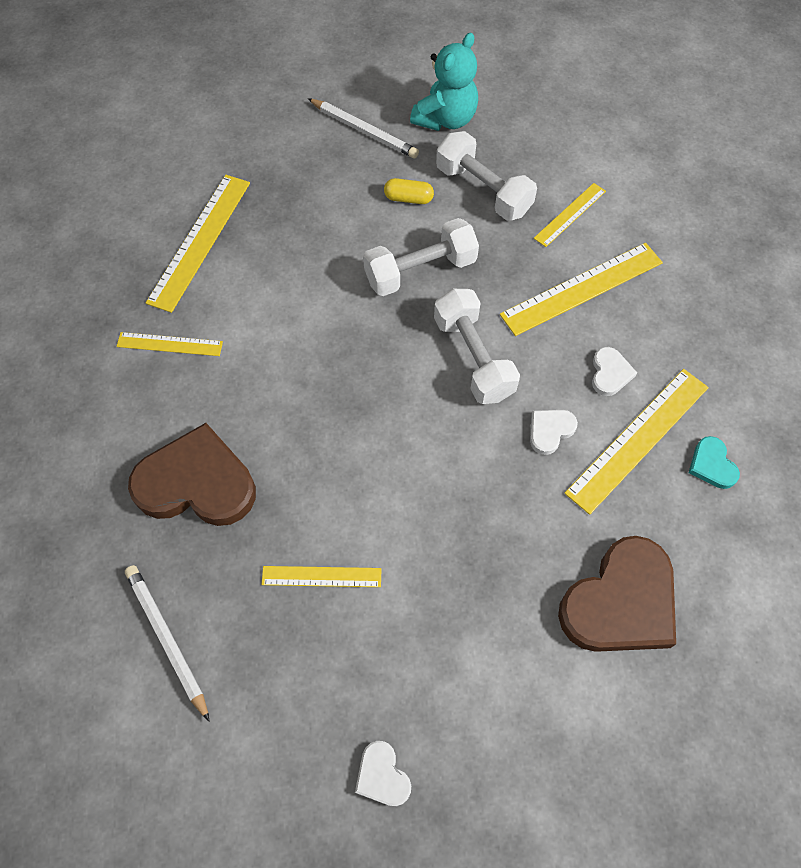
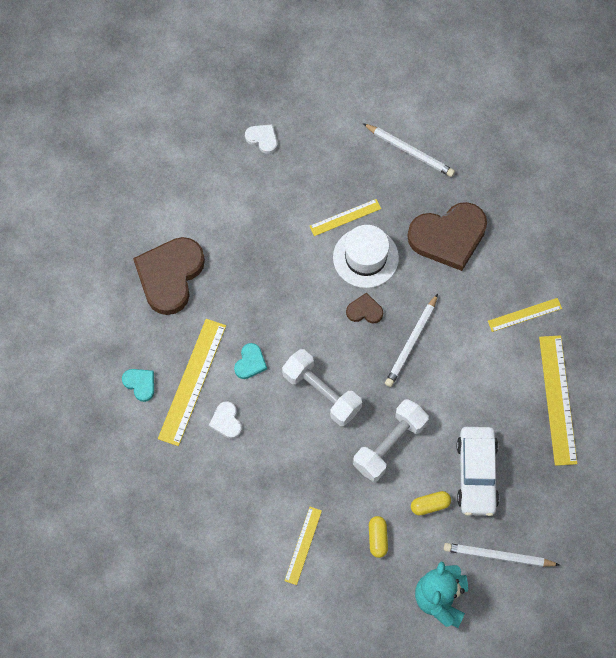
camera: 155 degrees right, 5 degrees up
(325, 504) = (365, 257): none -> white hat
(329, 369) = (411, 343): none -> white pencil
(339, 207) = (476, 474): none -> white car
(366, 433) = (364, 311): none -> brown heart
(483, 190) = (377, 538): white dumbbell -> yellow capsule
(550, 431) = (250, 363): white heart -> turquoise heart
(581, 288) = (270, 481): yellow ruler -> none

